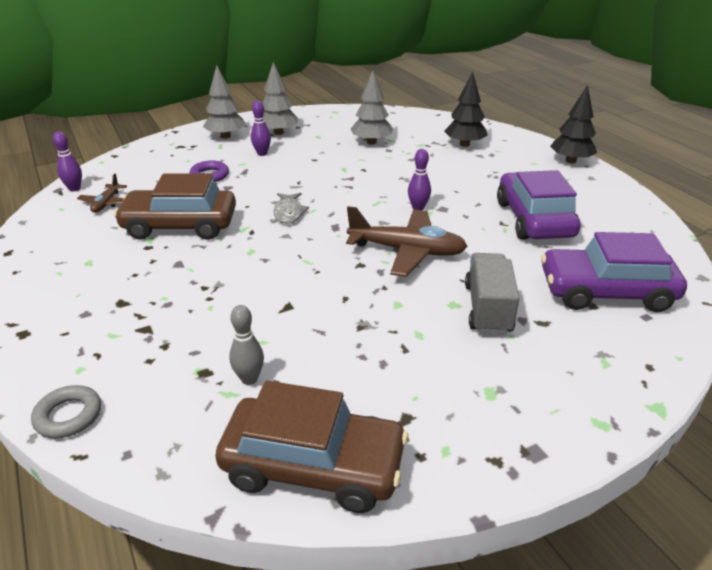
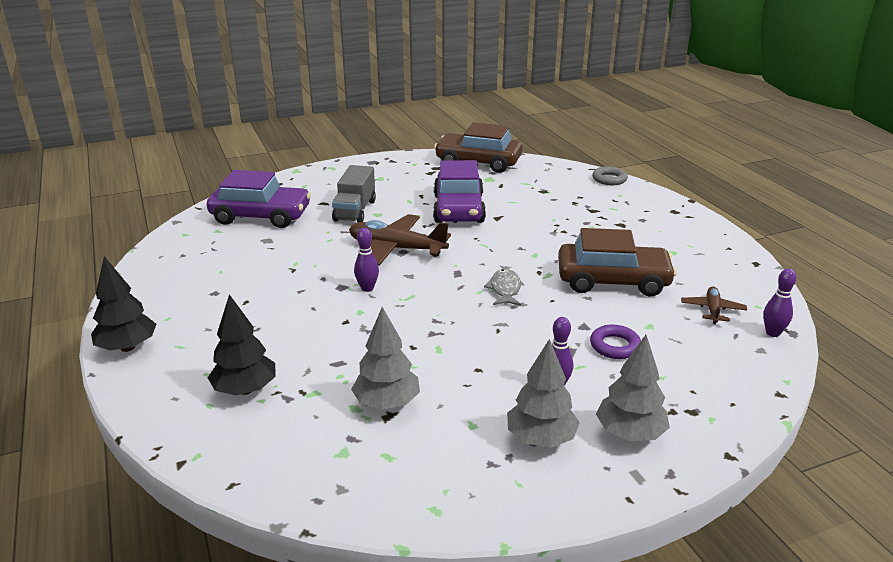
camera: 175 degrees left, 5 degrees down
(249, 379) = (515, 187): grey bowling pin -> none
(534, 219) = (258, 271): purple car -> purple car (459, 209)

